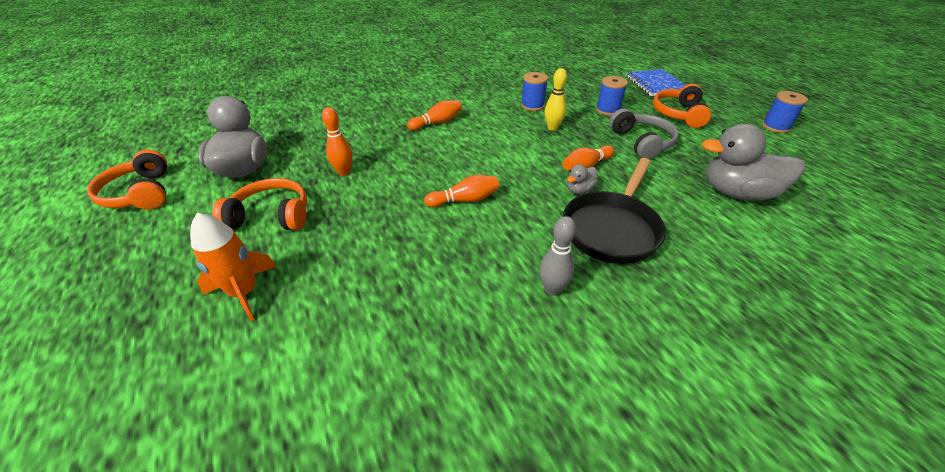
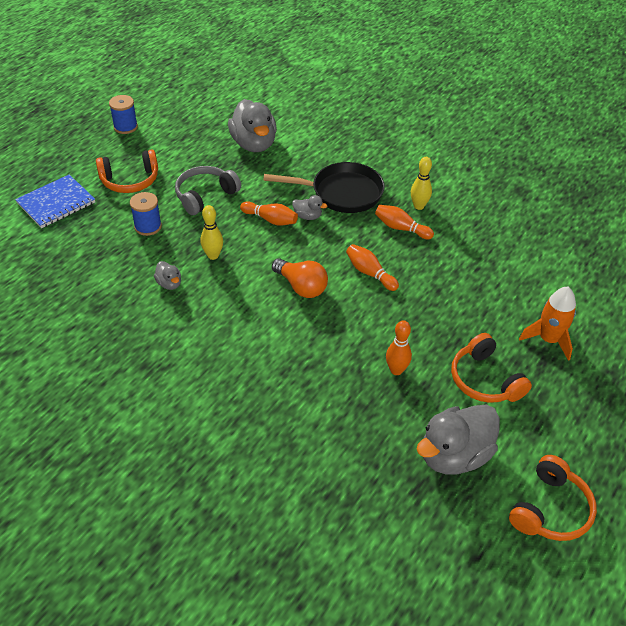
camera: 120 degrees left, 5 degrees up
(437, 123) = (258, 346): orange bowling pin -> orange bowling pin (401, 228)
(481, 157) = (301, 287): none -> orange light bulb
(532, 106) = (169, 284): blue spool -> grey duck
(552, 289) = (419, 206): grey bowling pin -> yellow bowling pin

